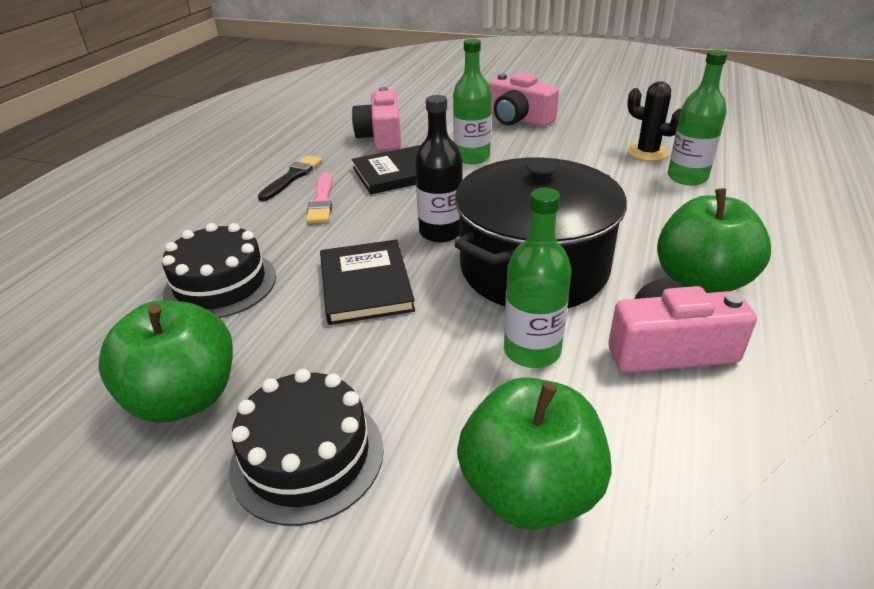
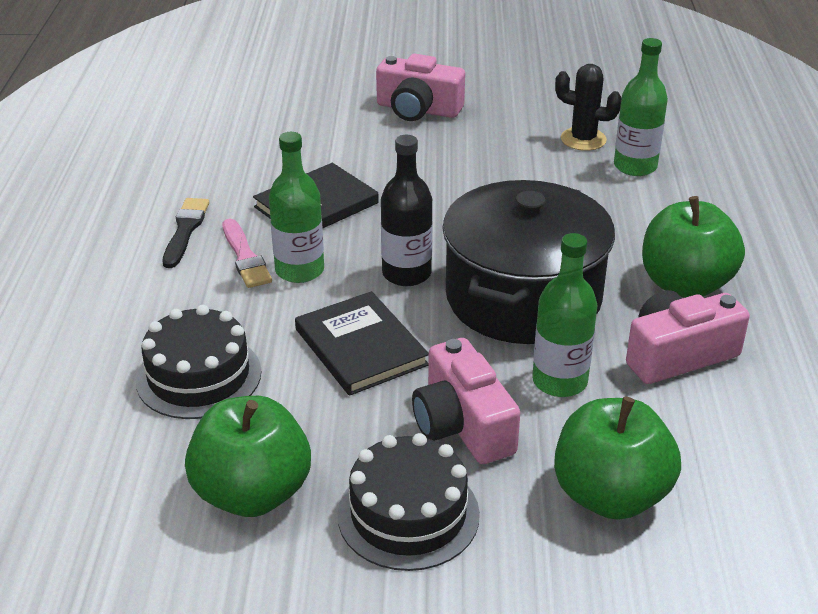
camera: 20 degrees left, 0 degrees up
(381, 137) = (262, 157): pink camera -> pink camera (462, 425)
(472, 157) = (390, 172): green bottle -> green bottle (299, 270)

